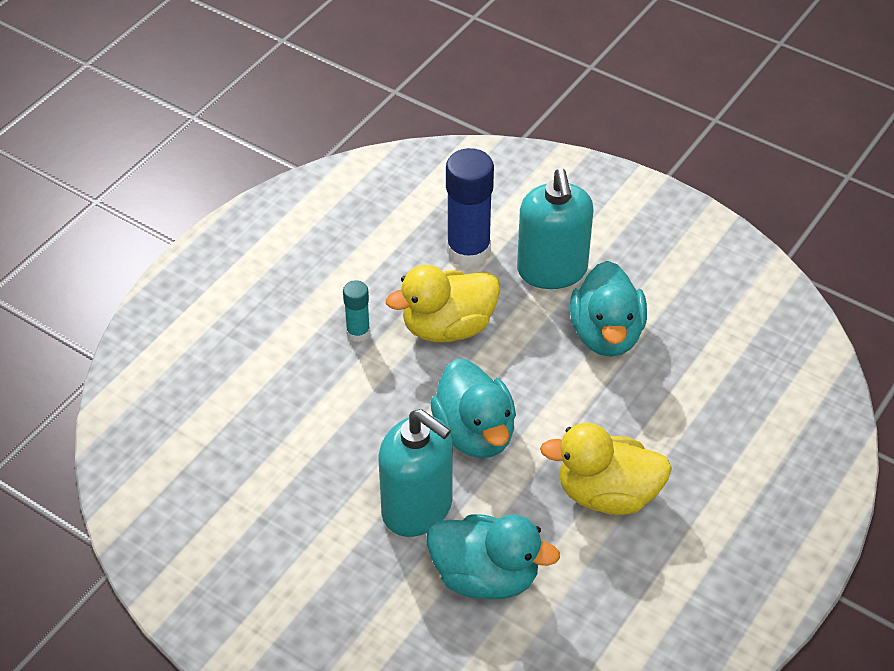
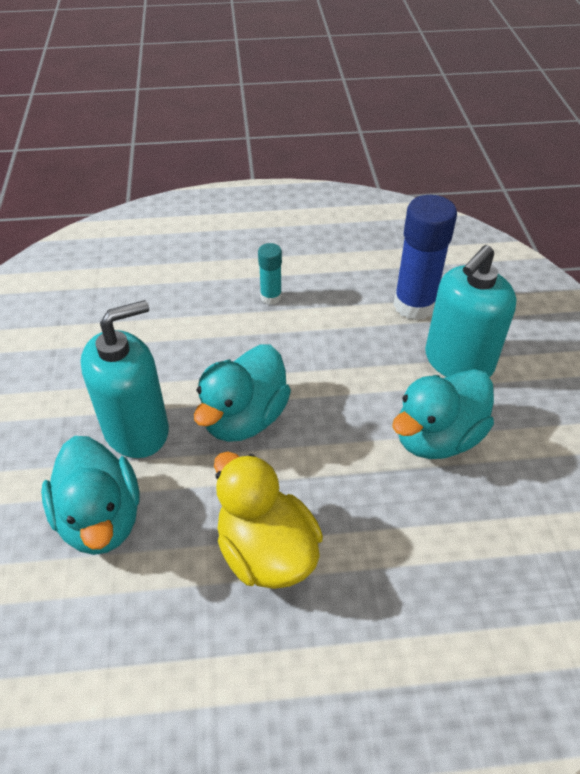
camera: 50 degrees right, 0 degrees up
(417, 508) = (136, 429): turquoise soap dispenser -> turquoise soap dispenser turned 120 degrees counterclockwise
(448, 327) = (330, 338): yellow duck -> none

